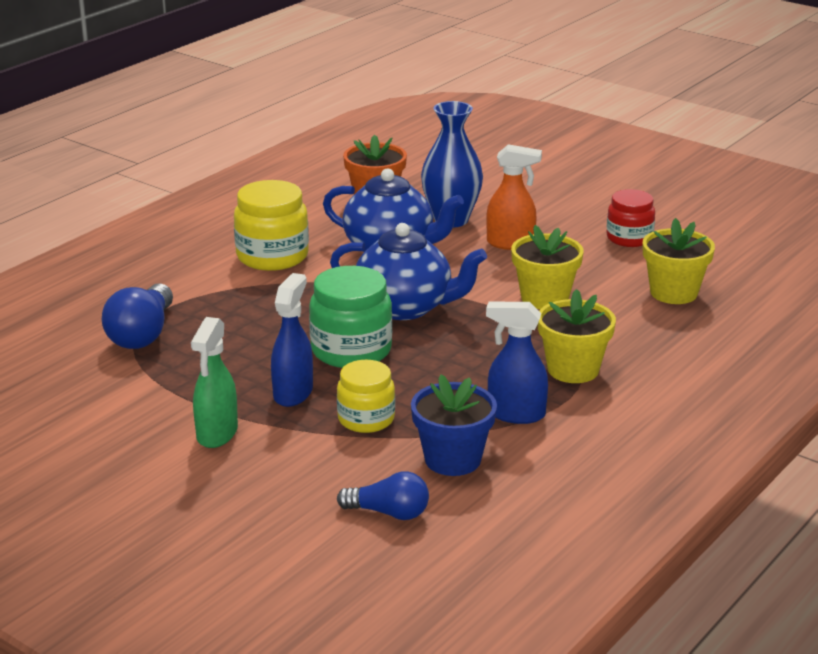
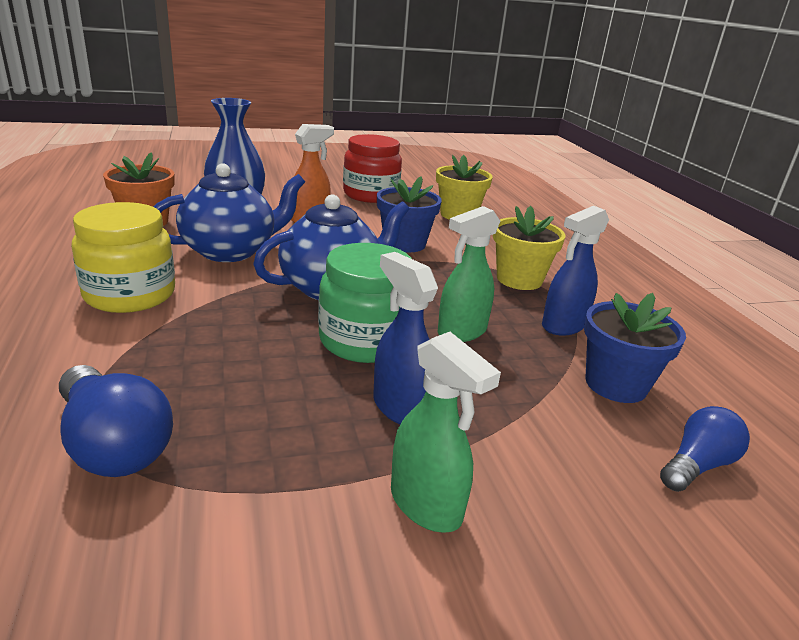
camera: 55 degrees left, 0 degrees up
(366, 419) = (500, 392): yellow jar -> none
(427, 378) = (461, 332): none -> green spray bottle
(544, 298) = (404, 244): yellow flower pot -> blue flower pot
(629, 238) = (370, 195): red jar -> red jar, size x1.52

